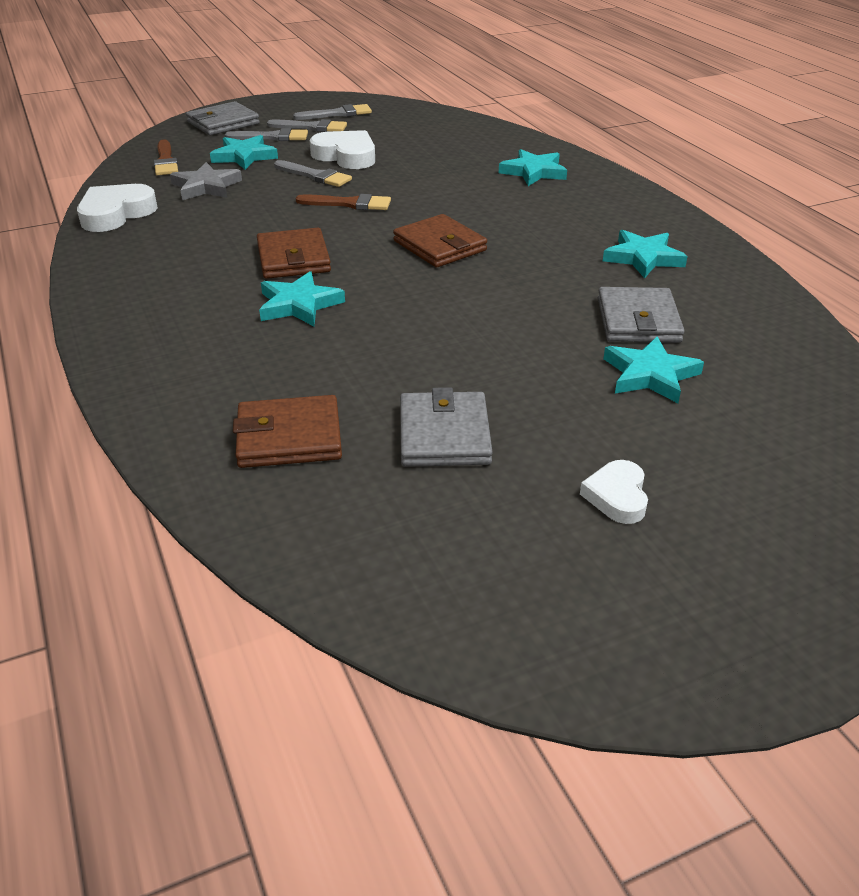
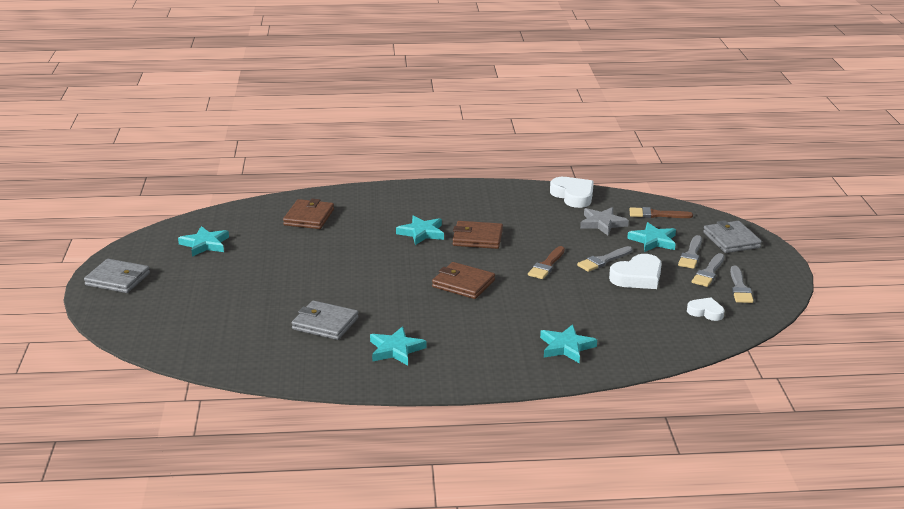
camera: 110 degrees right, 10 degrees down
(440, 246) = (463, 284): brown wallet -> brown wallet turned 45 degrees clockwise
(444, 434) = (278, 249): grey wallet -> grey wallet (118, 279)
(617, 496) = (202, 276): white heart -> white heart (705, 312)
(650, 375) = (273, 311): turquoise star -> turquoise star (205, 244)

